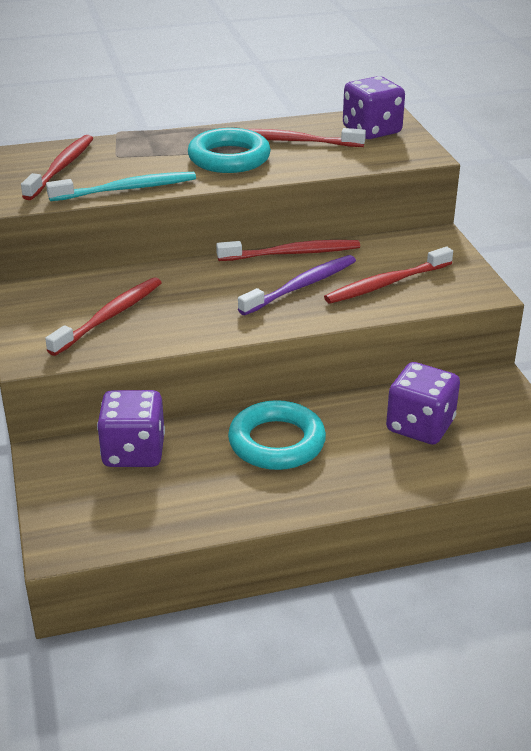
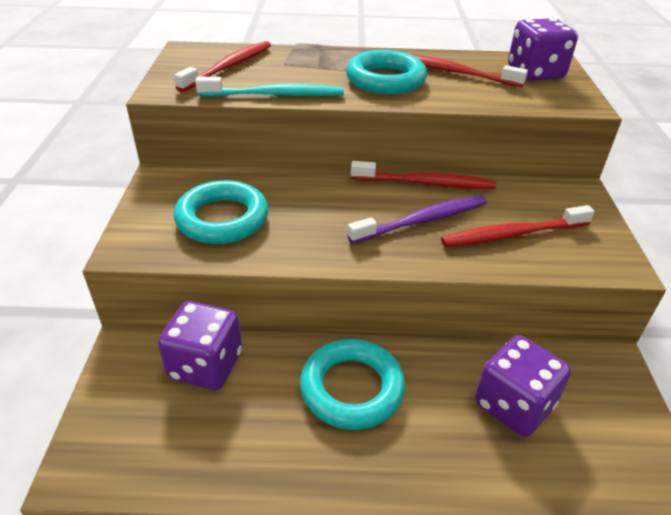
camera: 15 degrees right, 5 degrees up
(109, 316) = (222, 219): red toothbrush -> turquoise ring

